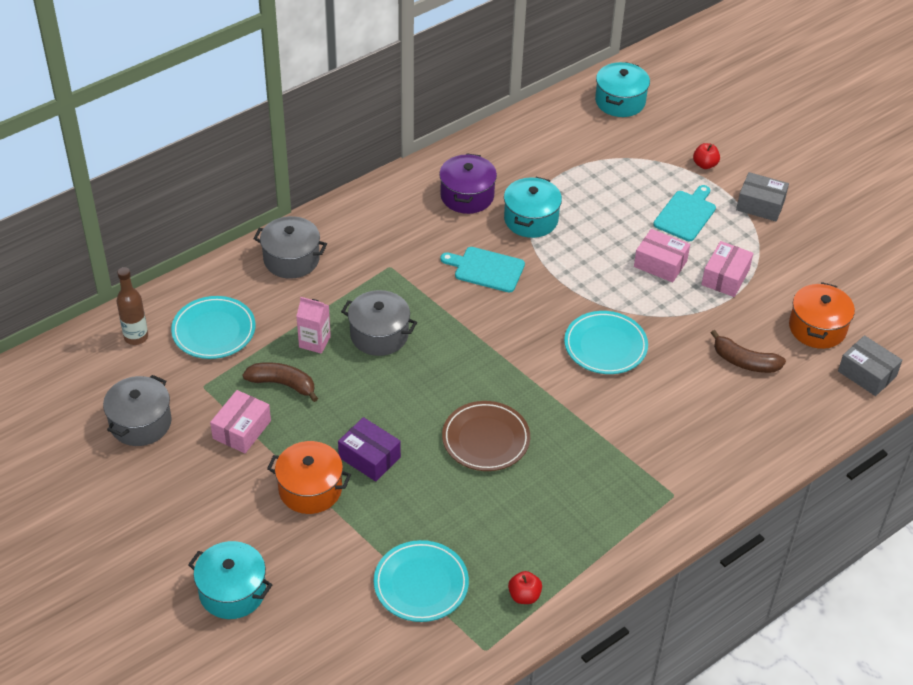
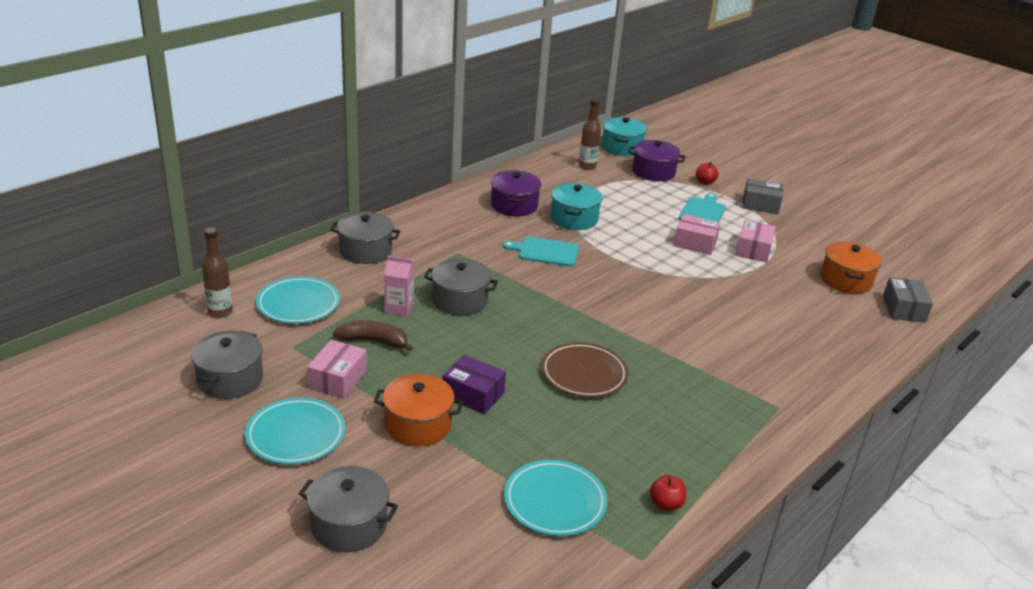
camera: 10 degrees left, 15 degrees down
(232, 591) = (349, 524): turquoise pot -> grey pot
(568, 133) = (587, 166): none -> brown bottle
(605, 346) = (670, 300): turquoise plate -> turquoise plate (296, 435)
(647, 145) = (653, 172): none -> purple pot
(744, 362) = (796, 305): brown banana -> none
(867, 374) = (903, 309): grey box -> grey box turned 60 degrees clockwise

